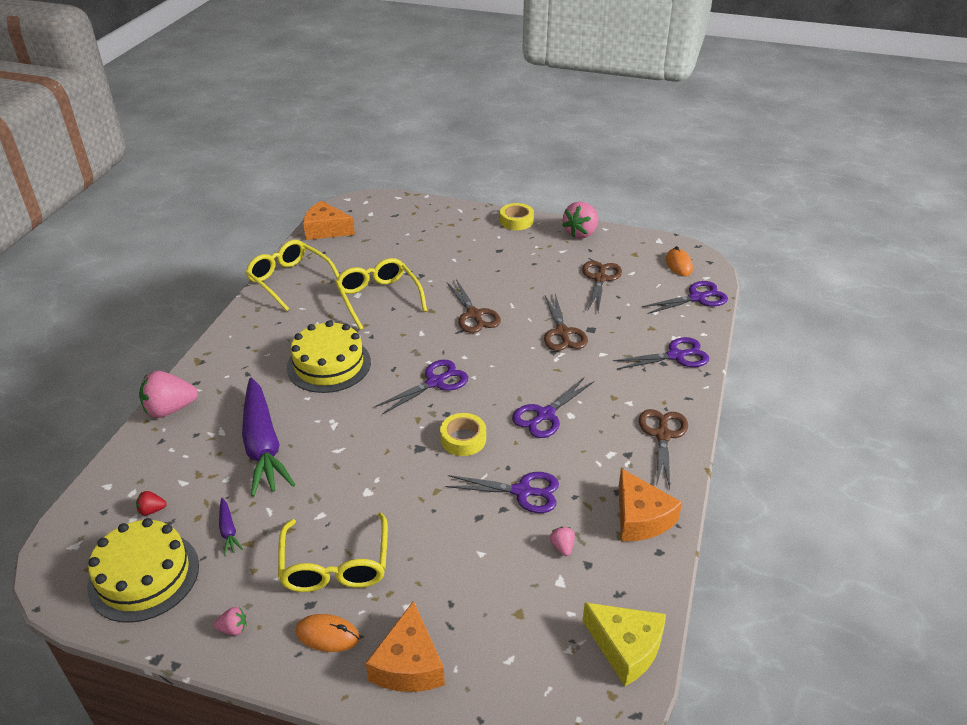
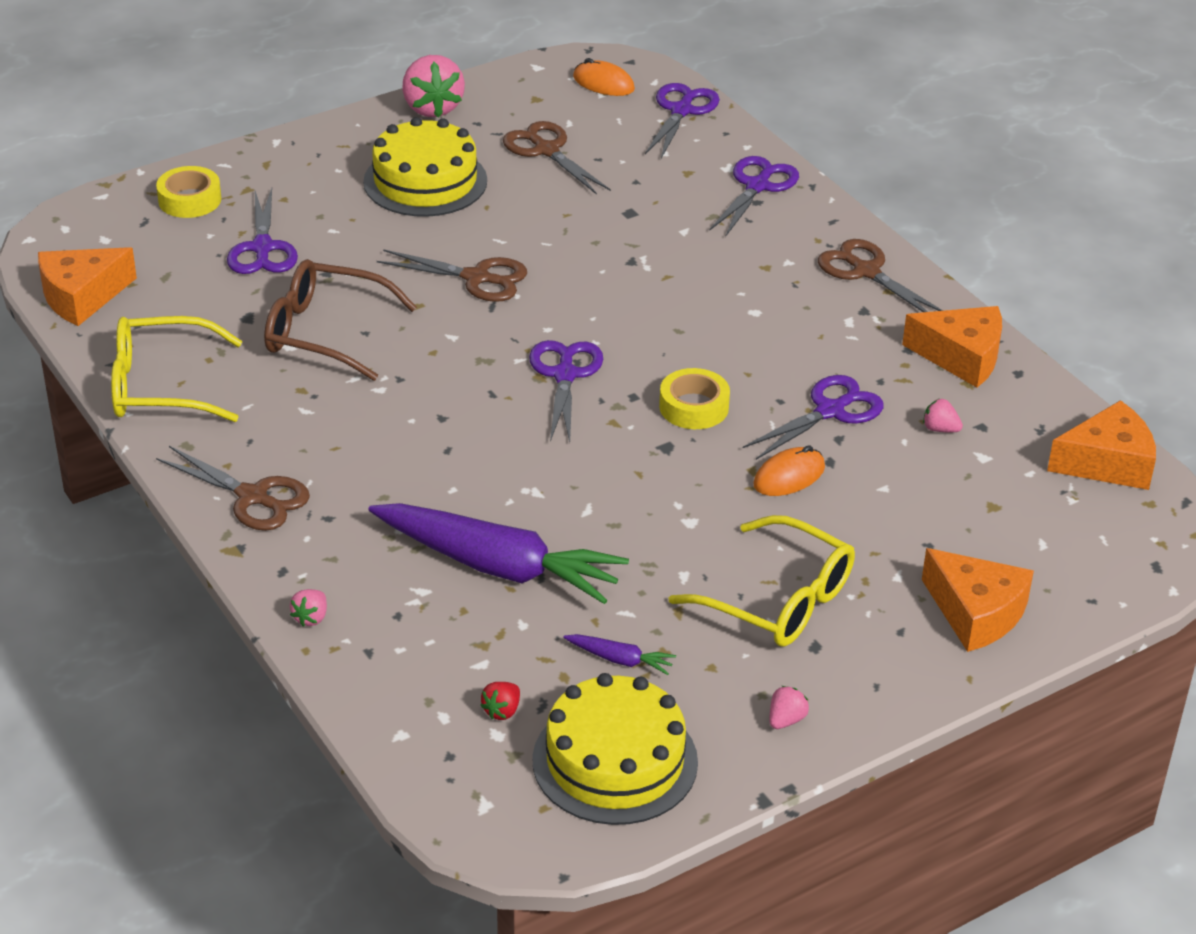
camera: 50 degrees left, 0 degrees up
(170, 409) = (311, 618): pink strawberry -> pink strawberry, size x0.46
(327, 635) = (874, 652): orange mouse -> orange mouse (789, 476)
(329, 364) = (409, 440): yellow cake -> yellow cake (425, 181)
(378, 298) = (325, 332): yellow glasses -> brown glasses
(516, 221) = (326, 137): yellow tape -> yellow tape (189, 200)
(545, 415) = (731, 328): purple scissors -> purple scissors (262, 248)
(562, 333) = (607, 235): brown scissors -> brown scissors (253, 497)
(626, 647) = (1107, 463): yellow cheese -> orange cheese

